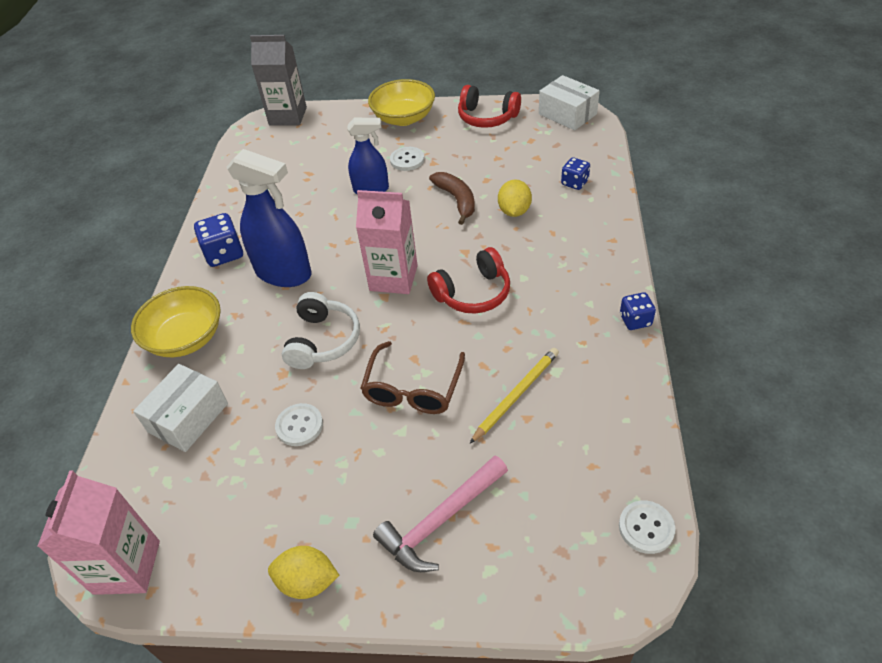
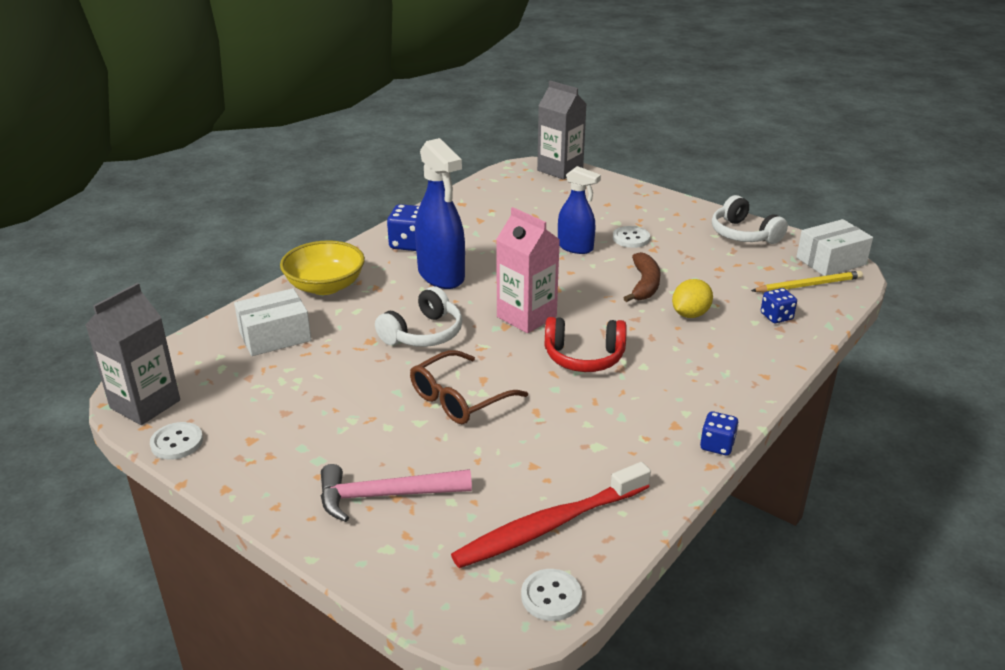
camera: 30 degrees right, 15 degrees down
(127, 567) = (145, 404): pink carton -> grey carton
(299, 426) = (346, 380): white button -> white button (177, 442)
(307, 582) = (248, 479): yellow lemon -> none
(404, 118) = (662, 207): yellow bowl -> none
(487, 117) = (743, 234): red headphones -> white headphones
(516, 395) = (541, 445): yellow pencil -> yellow pencil (808, 285)
(567, 114) = (831, 261): white box -> white box turned 75 degrees clockwise
(588, 465) = (549, 525): none -> red toothbrush

